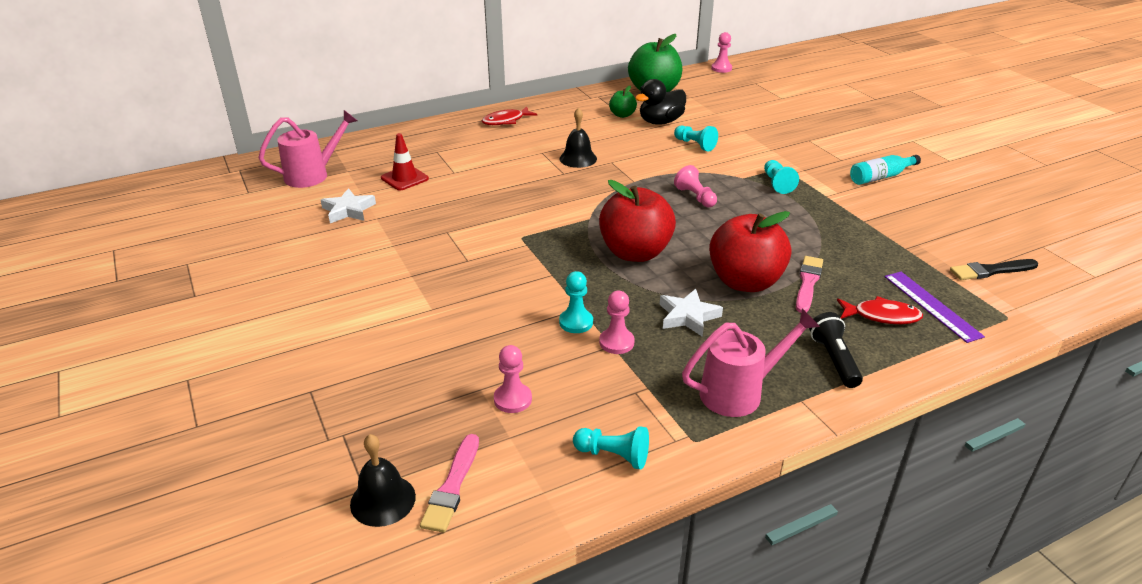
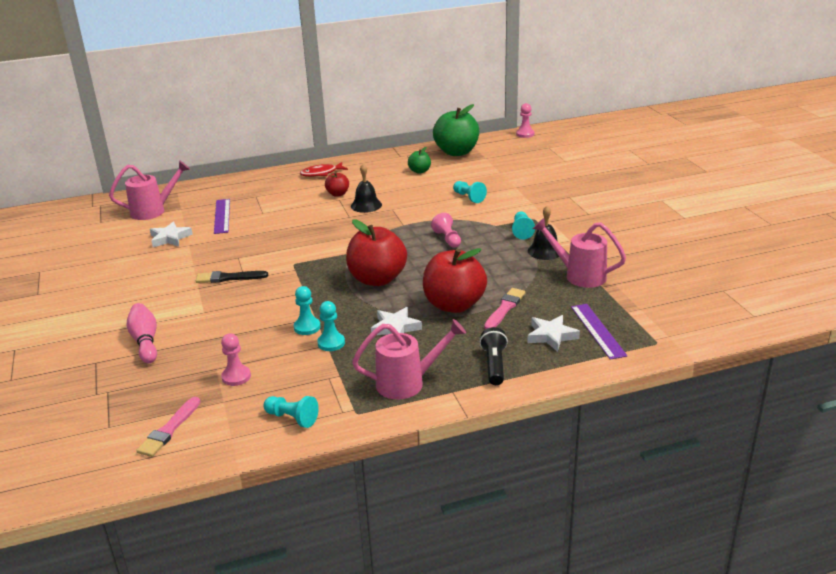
camera: 10 degrees right, 5 degrees down
(369, 356) = (145, 341): none -> pink bowling pin
(383, 500) = (118, 434): black bell -> black bell (545, 251)
(404, 178) = (222, 216): red traffic cone -> purple ruler
(537, 146) = (338, 194): none -> red apple
(616, 342) = (331, 343): pink pawn -> turquoise pawn
(660, 122) = (449, 178): black duck -> none
(872, 236) = (579, 275): none -> pink watering can
(880, 177) = (614, 229): turquoise bottle -> none
(881, 316) = (551, 336): red fish -> white star
(991, 271) = (665, 307): black brush -> black brush (229, 278)

